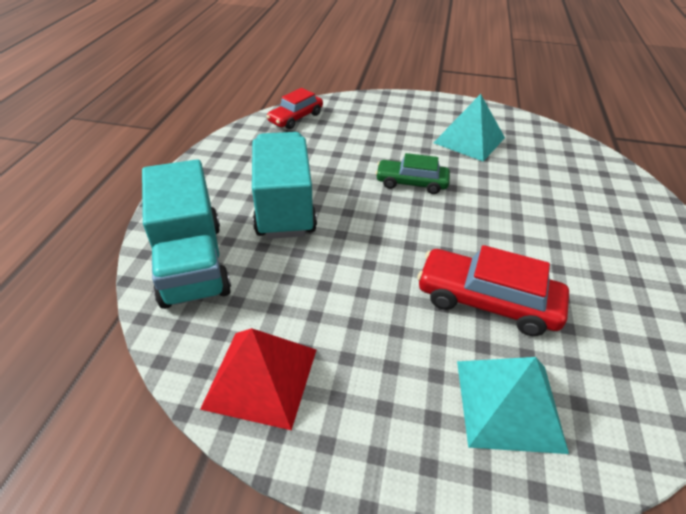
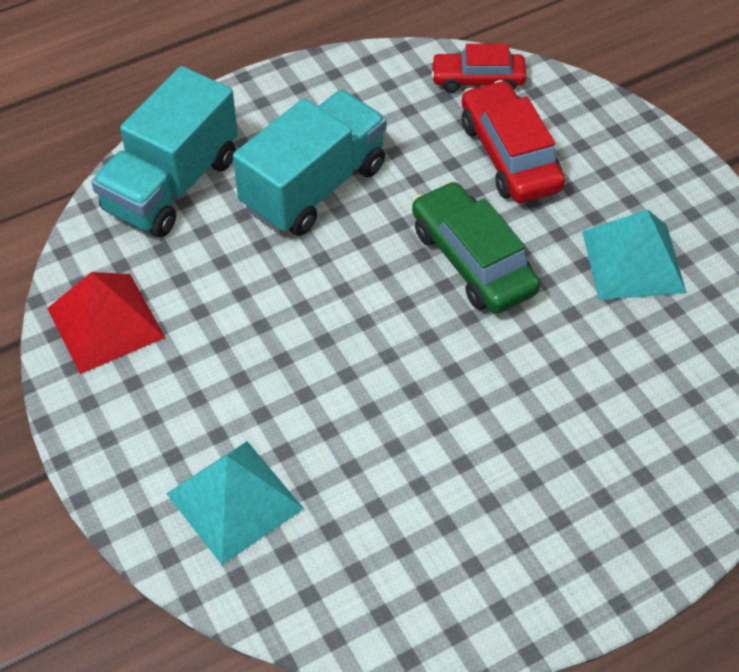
camera: 50 degrees right, 10 degrees up
(411, 183) = (473, 260): green car -> green car, size x1.51
(487, 301) = (346, 425): red car -> red car (509, 155)

